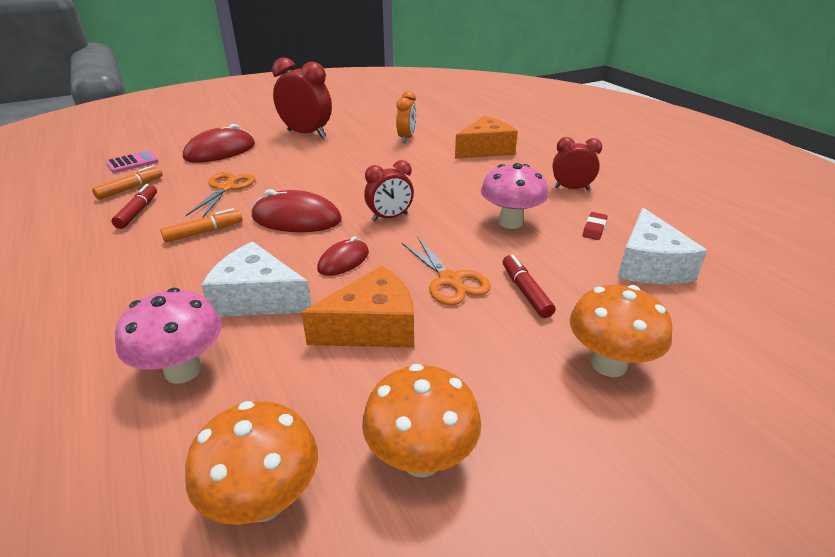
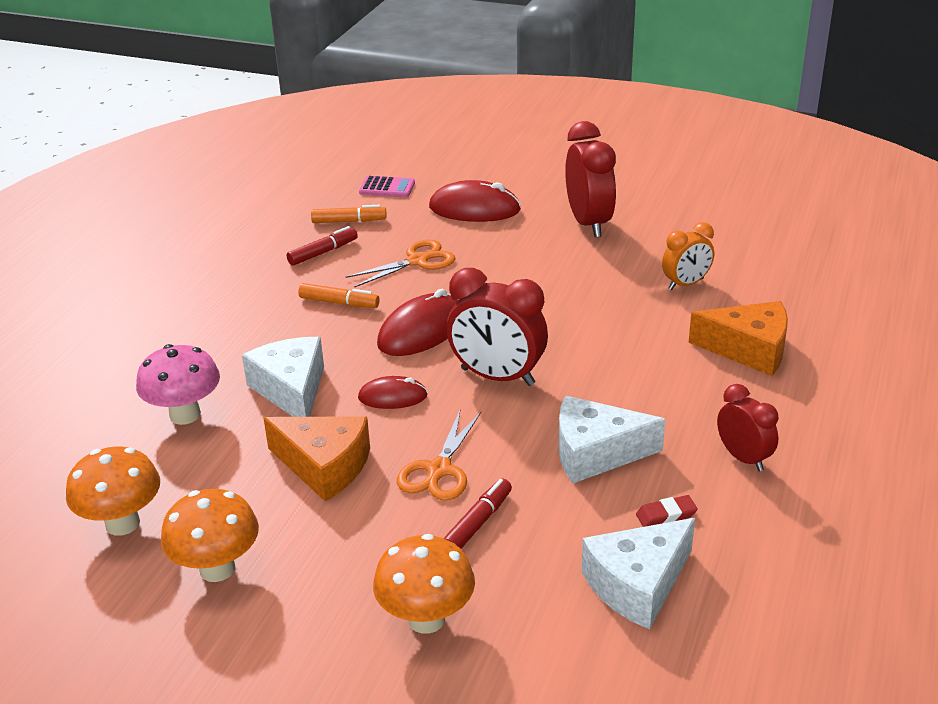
camera: 50 degrees right, 0 degrees up
(296, 219) = (422, 330): red mouse -> red mouse turned 75 degrees clockwise
(390, 217) = (497, 377): red clock -> red clock, size x1.66
(510, 222) = (595, 453): pink mushroom -> white cheese

